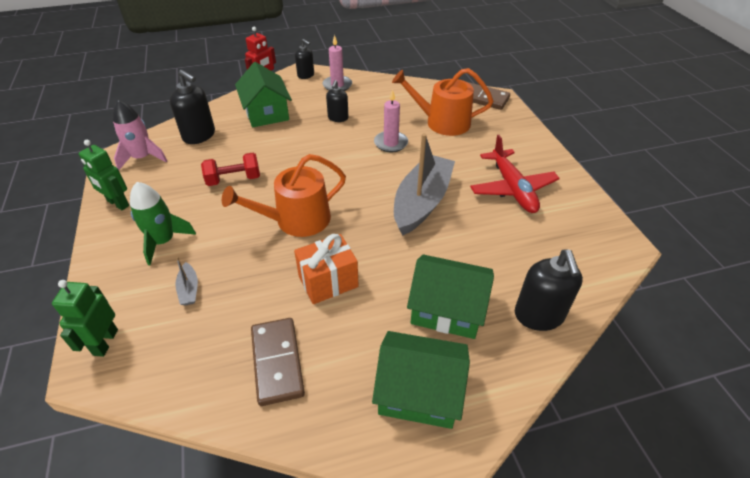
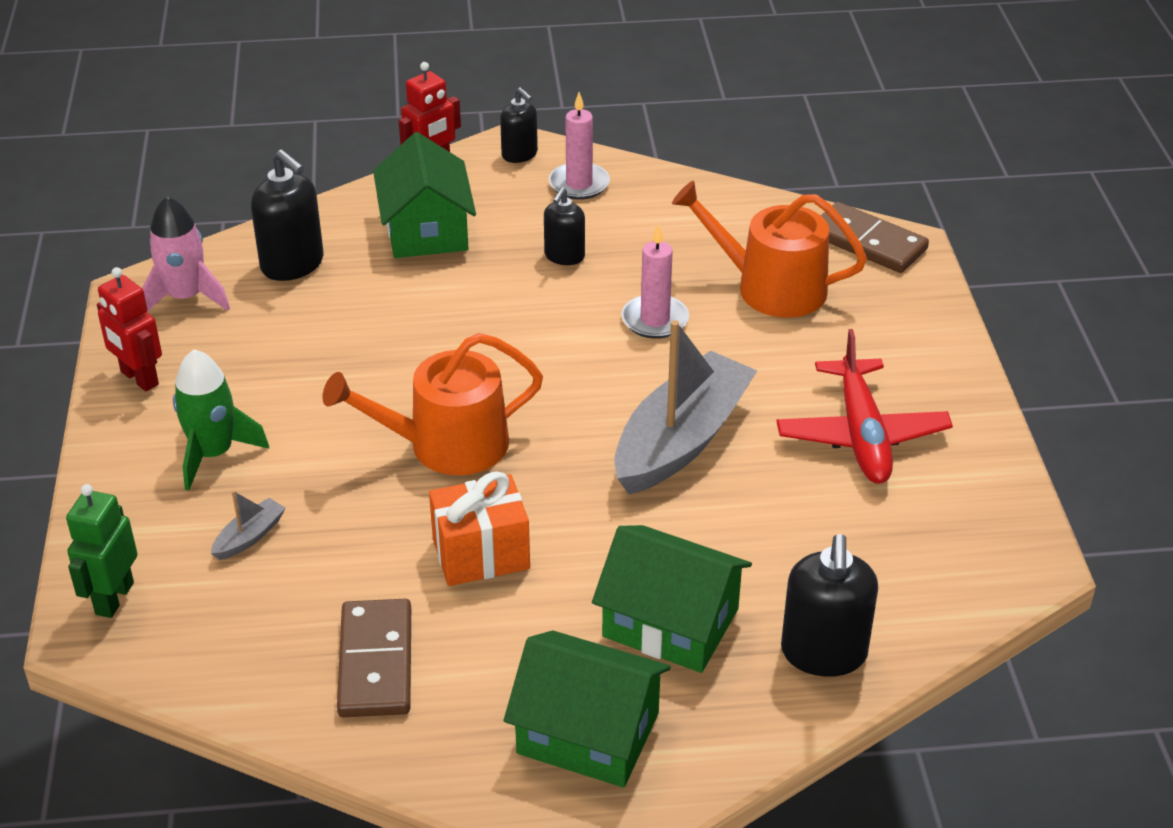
camera: 10 degrees right, 5 degrees down
(118, 203) = (139, 378): green robot -> red robot
(189, 289) = (249, 537): grey boat -> grey boat turned 135 degrees counterclockwise
(234, 180) = (346, 358): red dumbbell -> none

